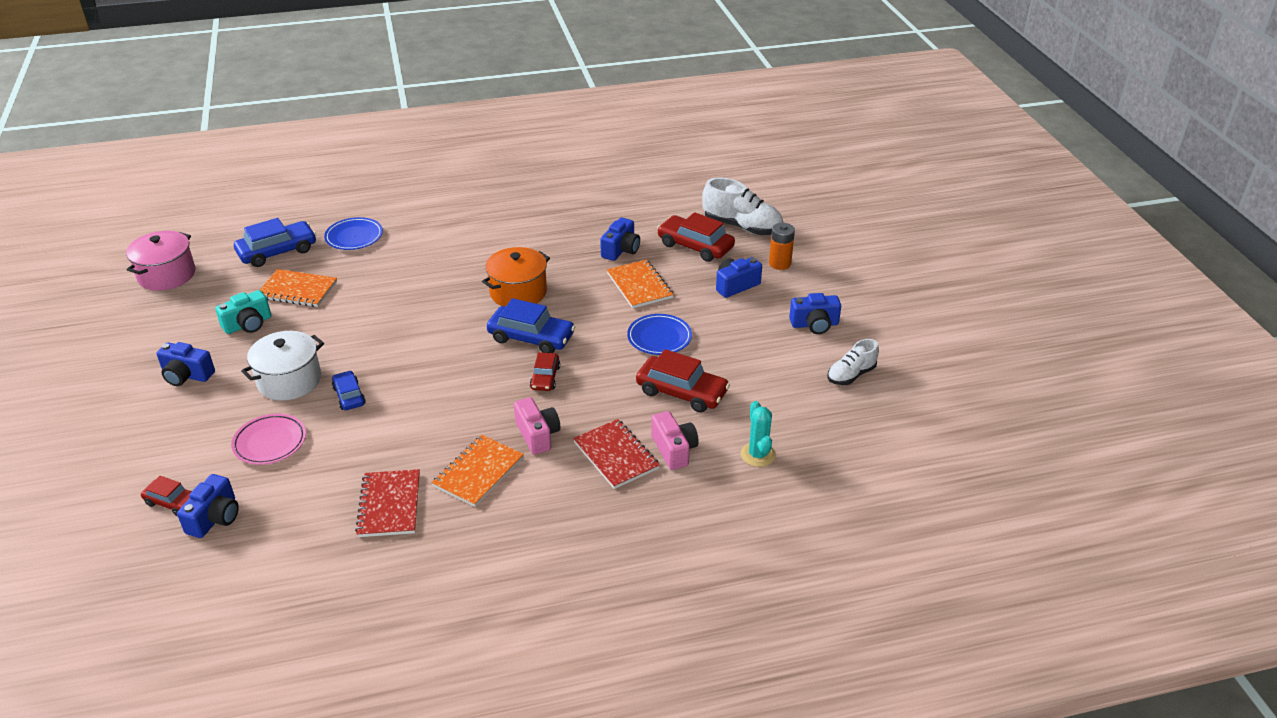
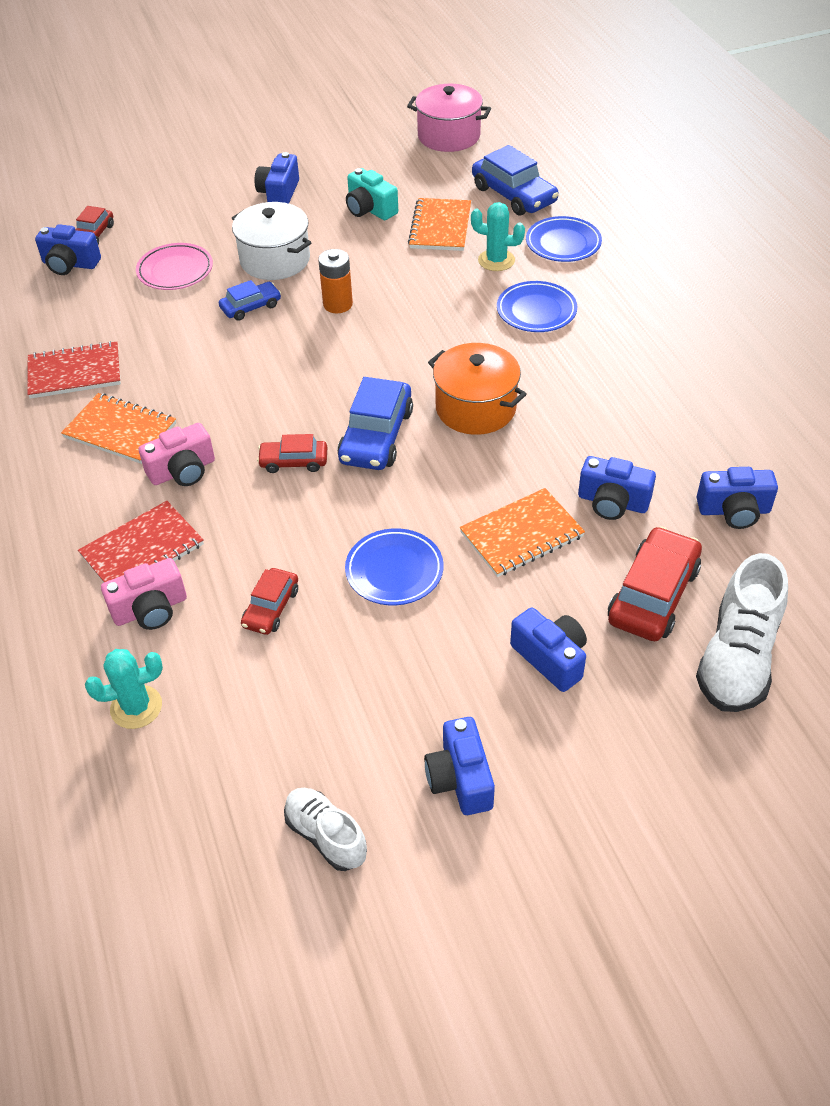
camera: 85 degrees right, 10 degrees up
(357, 268) = (496, 260): none -> turquoise cactus
(426, 257) = (536, 311): none -> blue plate
(638, 211) = (734, 511): none -> blue camera
(681, 392) = (271, 608): red car -> red car, size x0.58
(779, 263) = (635, 721): orange battery -> orange battery (338, 304)

